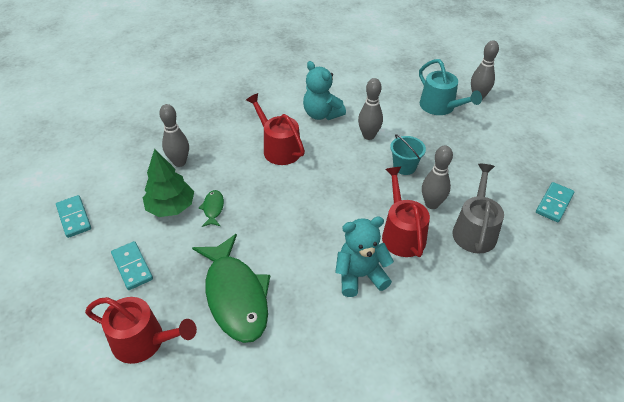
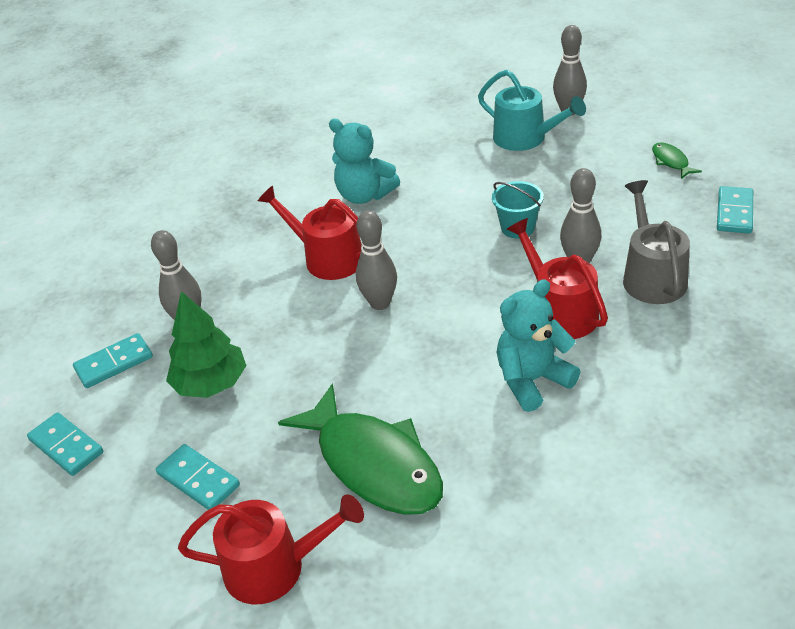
camera: 15 degrees left, 5 degrees down
(126, 174) = (114, 363): none -> turquoise domino
(213, 208) = (276, 365): green fish -> green fish (671, 161)
(368, 136) = (447, 203): grey bowling pin -> grey bowling pin (380, 303)

